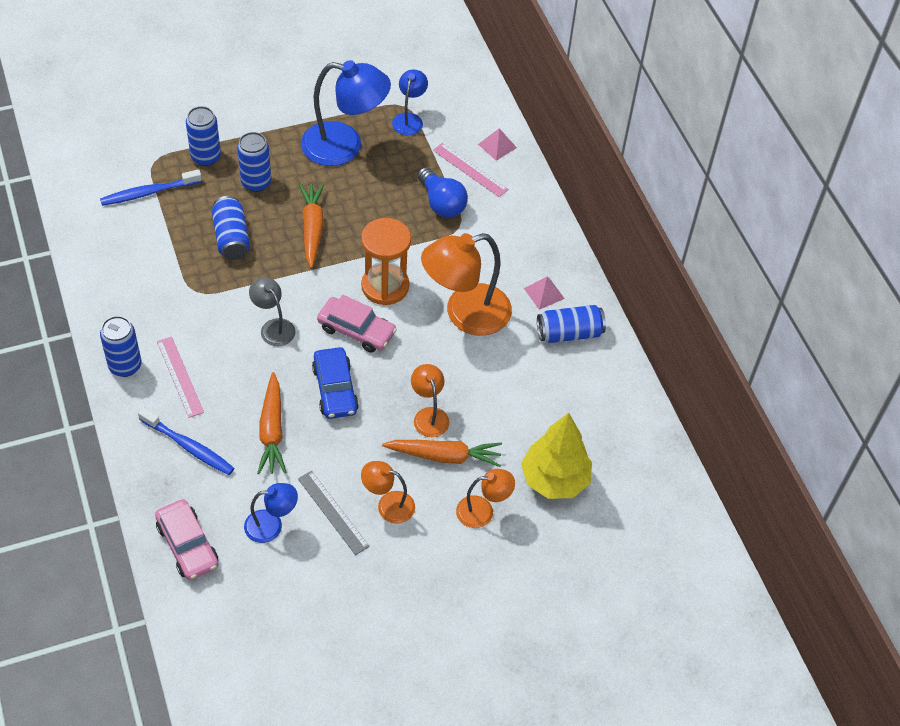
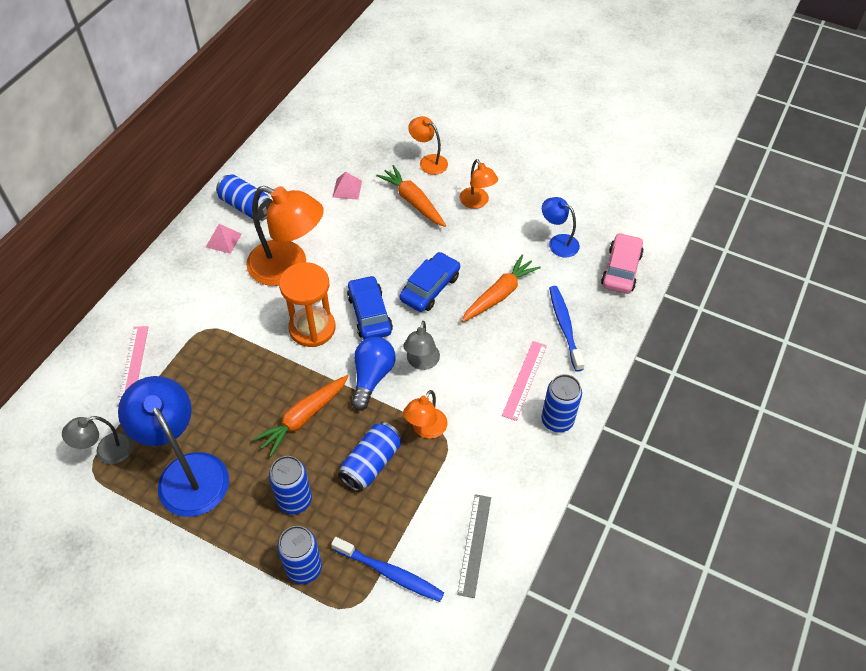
camera: 130 degrees left, 0 degrees up
(333, 512) = (514, 222): grey ruler -> grey ruler (474, 544)
(356, 330) = (370, 314): pink car -> blue car
(409, 119) = (106, 451): blue lamp -> grey lamp
(429, 415) = (393, 228): orange lamp -> orange lamp (425, 429)
(441, 203) = (190, 356): blue light bulb -> blue light bulb (372, 377)
(497, 146) = (86, 367): pink pyramid -> pink pyramid (347, 189)
(554, 480) = (369, 146): yellow tree -> none

